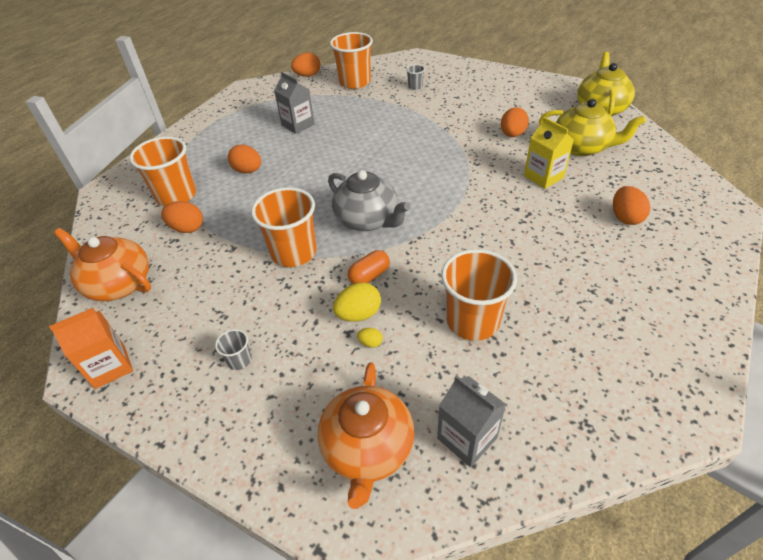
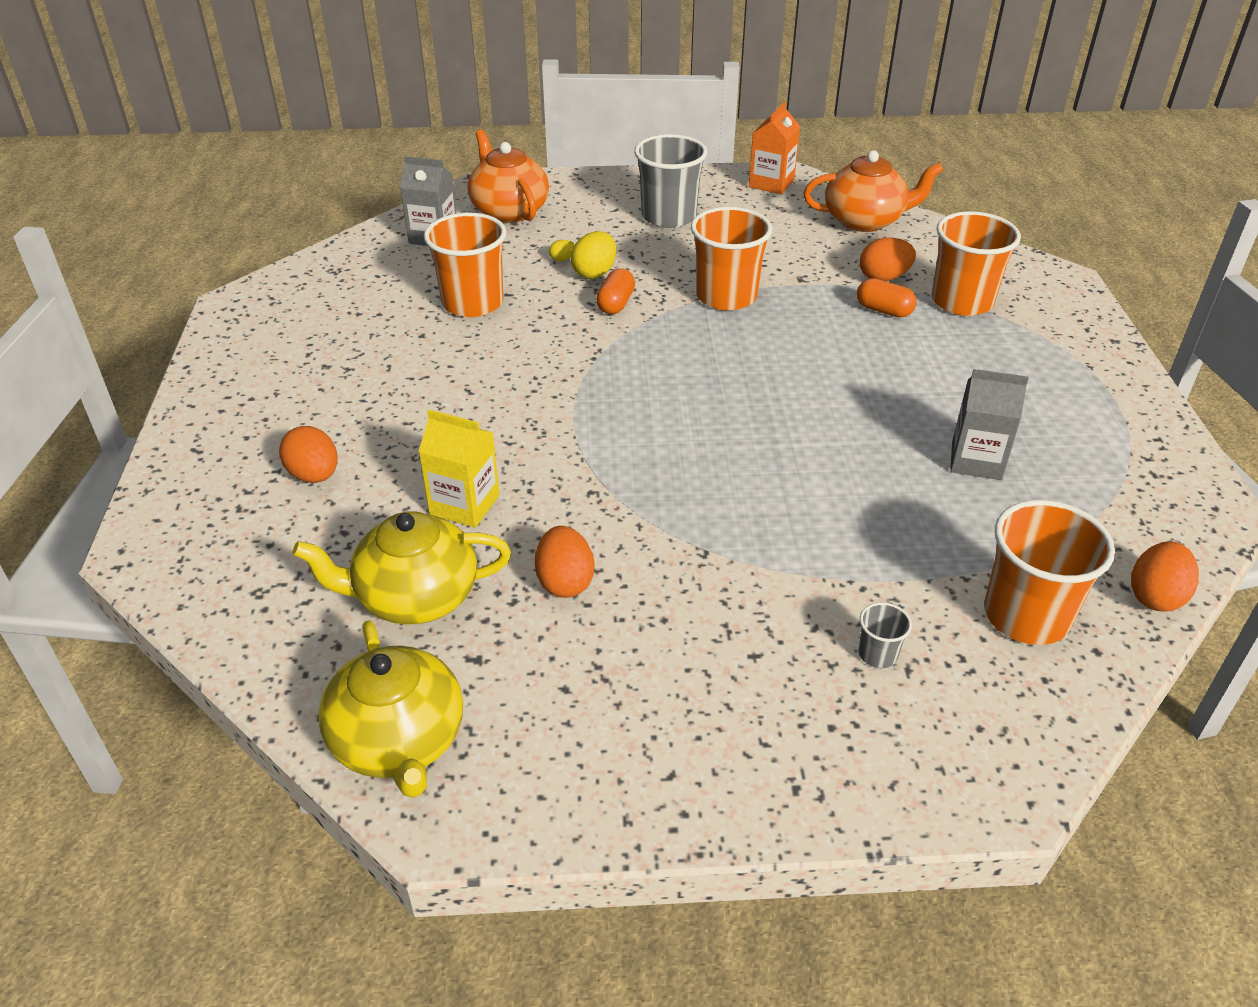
camera: 145 degrees right, 5 degrees down
(223, 206) = (884, 310): none -> orange capsule
(239, 360) = (669, 216): grey cup -> grey cup, size x2.24
(248, 171) = (926, 360): orange egg -> none
(368, 220) = (678, 355): grey teapot -> none

